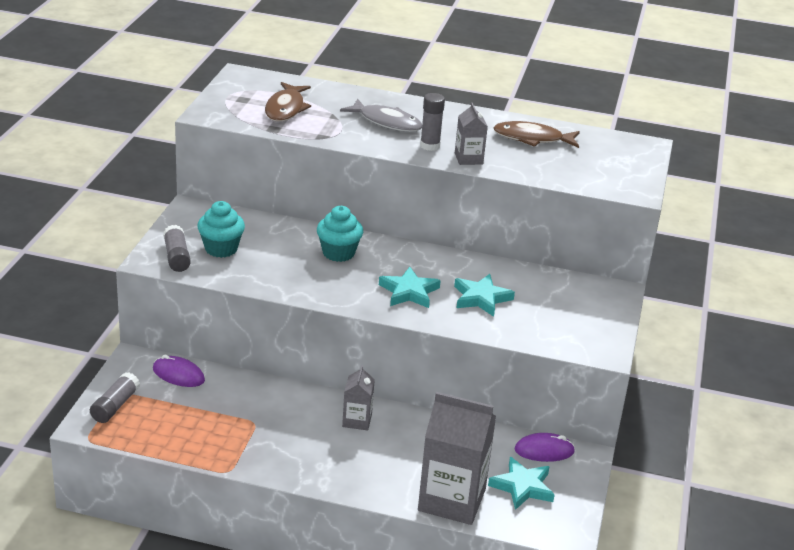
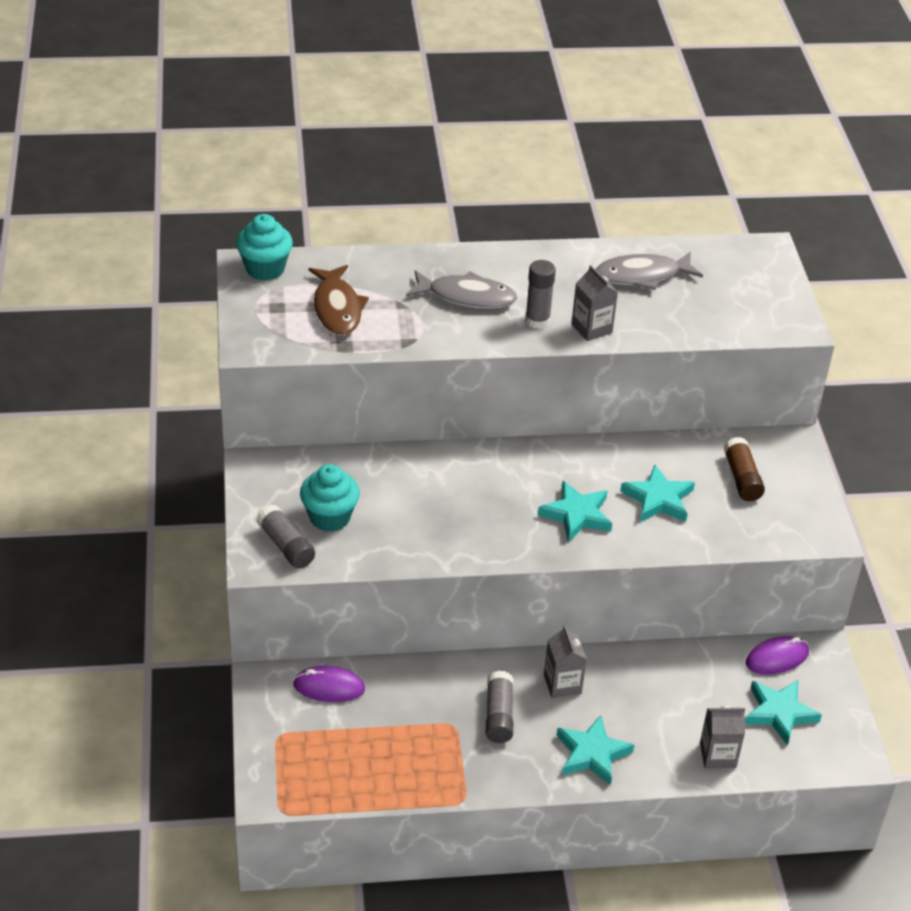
camera: 20 degrees left, 10 degrees up
(115, 406) = (283, 755): grey glue stick -> grey glue stick (499, 715)
(338, 253) = (466, 481): turquoise cupcake -> turquoise cupcake (265, 269)
(350, 470) = (592, 753): none -> turquoise star
(452, 500) = (717, 755): grey carton -> grey carton, size x0.50
(532, 139) = (642, 275): brown fish -> grey fish
(559, 302) = (742, 478): none -> brown glue stick

